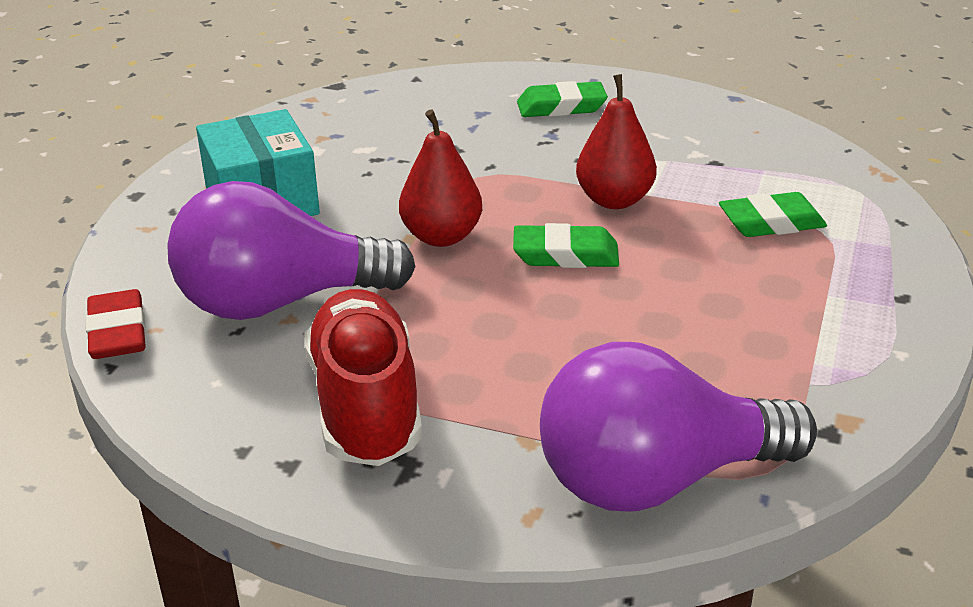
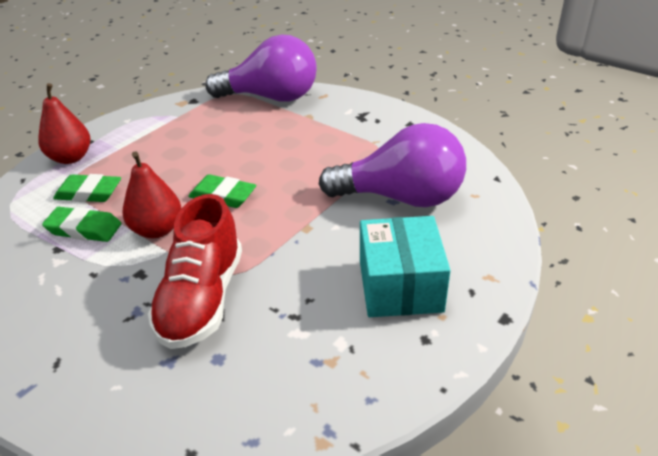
camera: 160 degrees left, 5 degrees up
(118, 332) = (496, 196): red eraser -> none
(365, 405) = (370, 139): red shoe -> red shoe (202, 299)
(441, 236) = (286, 224): red pear -> red pear (71, 158)
(561, 107) = (93, 350): green eraser -> green eraser (84, 229)

